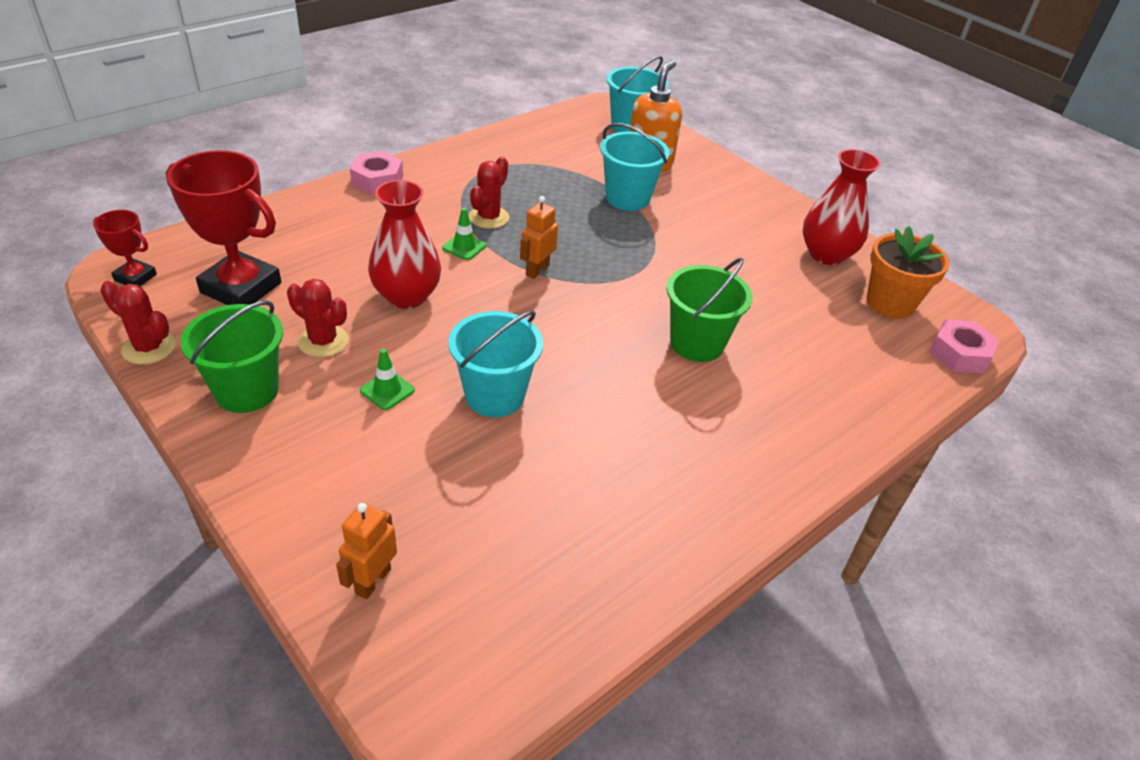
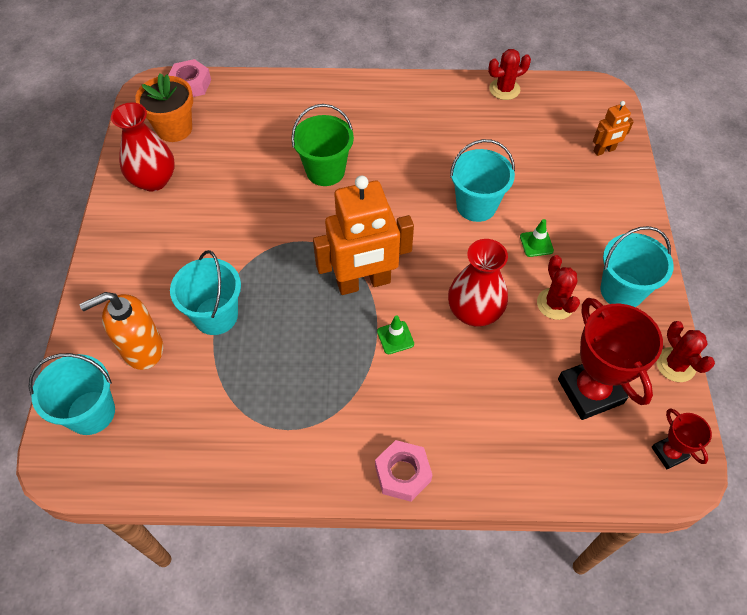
camera: 135 degrees left, 15 degrees up
(247, 391) = (622, 290): green bucket -> turquoise bucket
(489, 217) = (348, 360): red cactus -> red cactus (504, 89)
(537, 270) = (363, 283): orange robot -> orange robot, size x2.14

